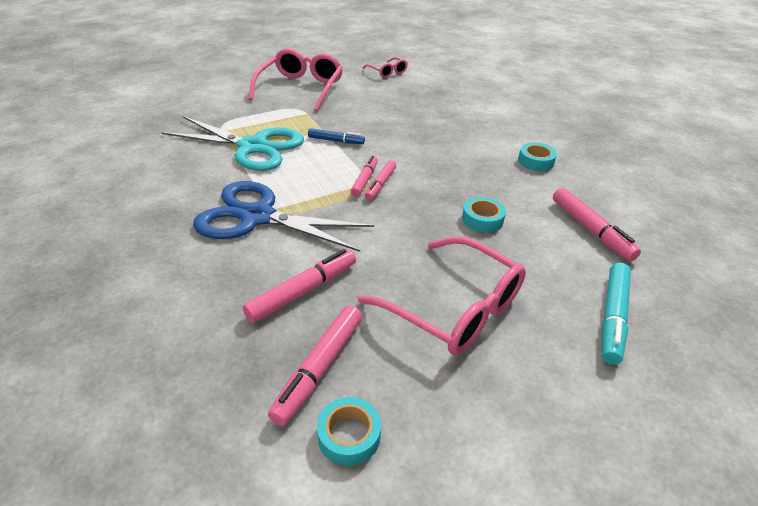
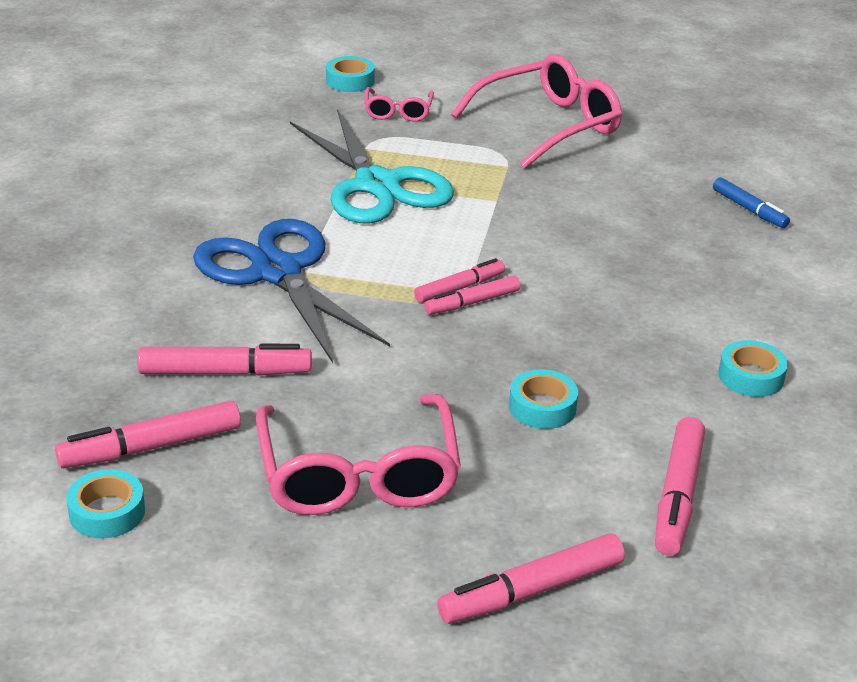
camera: 40 degrees right, 5 degrees down
(169, 101) = (350, 81): none -> turquoise tape
(336, 141) = (493, 221): blue marker -> blue marker (749, 209)
(387, 72) = (723, 147): pink glasses -> pink glasses (398, 112)
(612, 317) = (531, 591): turquoise marker -> pink marker

